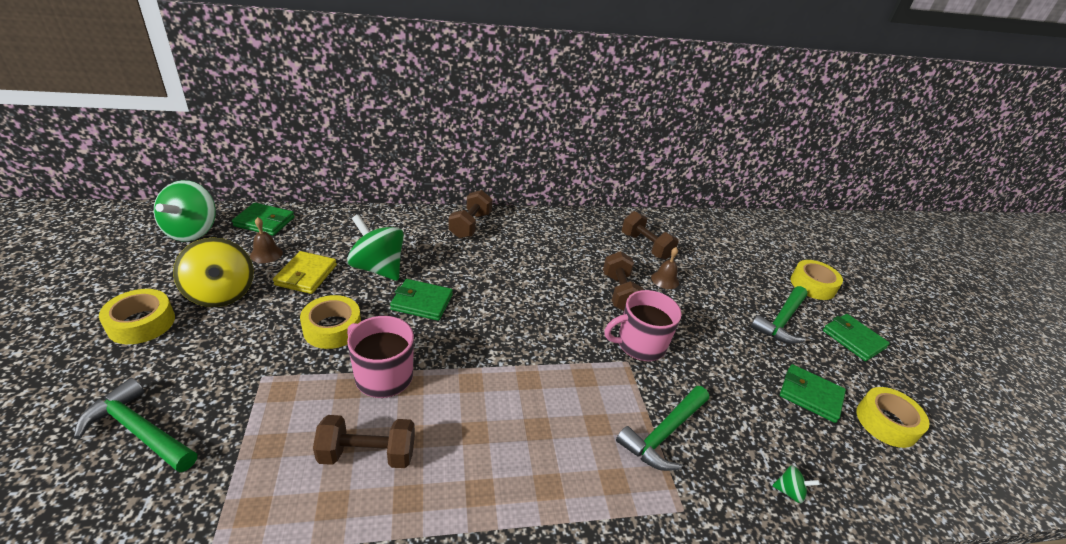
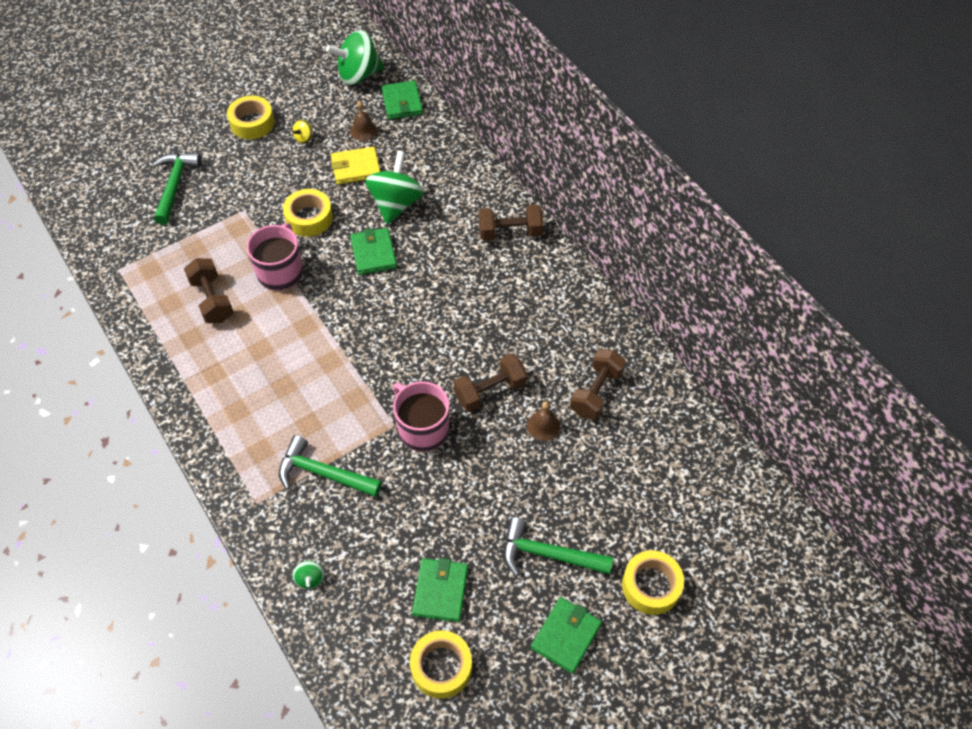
camera: 70 degrees right, 20 degrees up
(221, 293) = (304, 138): yellow spinning top -> yellow spinning top, size x0.42

